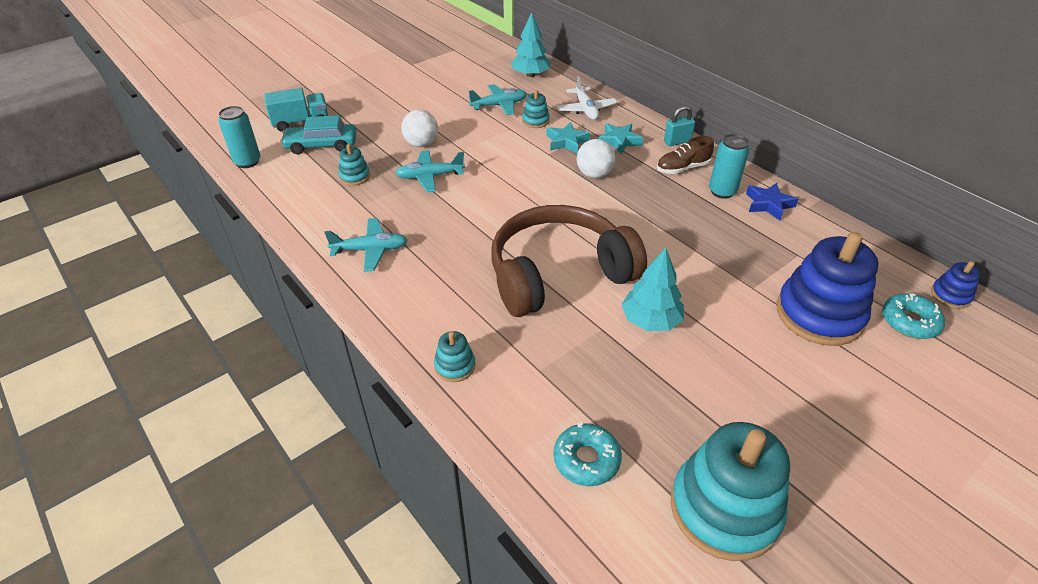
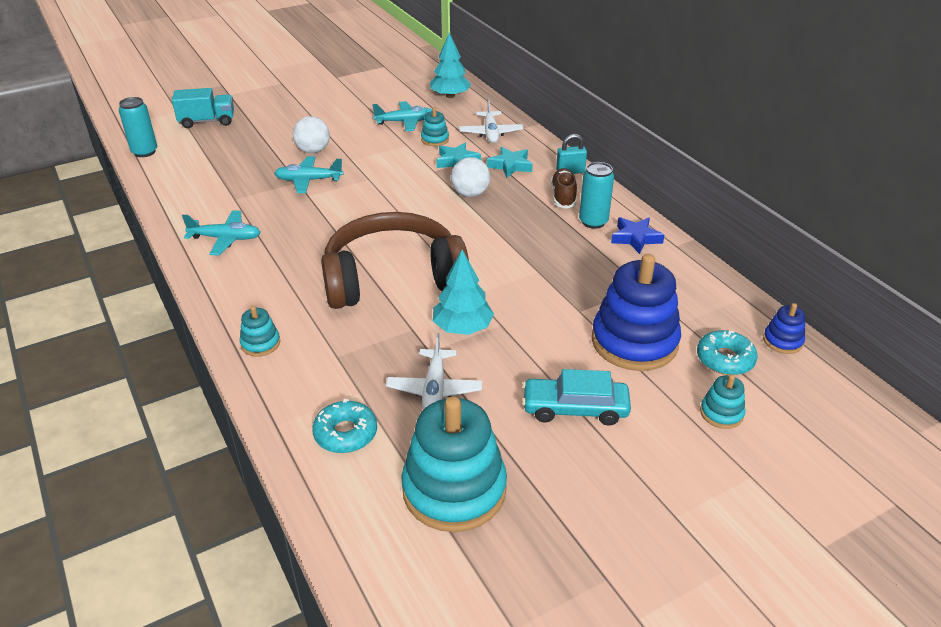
camera: 10 degrees right, 5 degrees down
(321, 145) = (218, 143): turquoise car -> turquoise car (575, 409)
(355, 176) = (238, 174): turquoise stacking toy -> turquoise stacking toy (721, 413)
(653, 394) = (434, 389): none -> white plane
(682, 168) = (563, 196): brown shoe -> brown shoe turned 105 degrees clockwise

